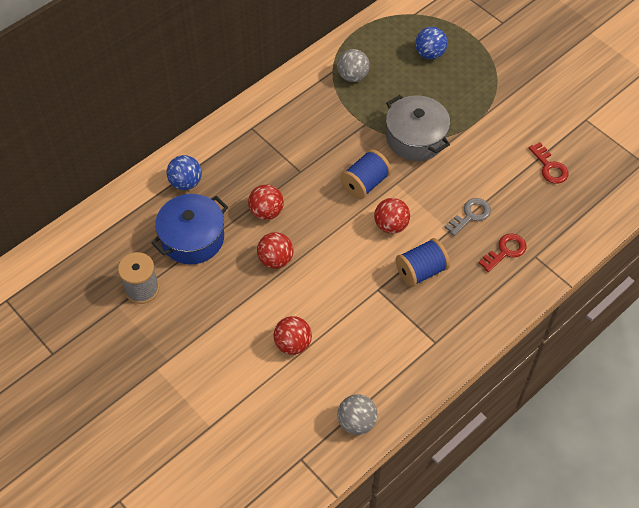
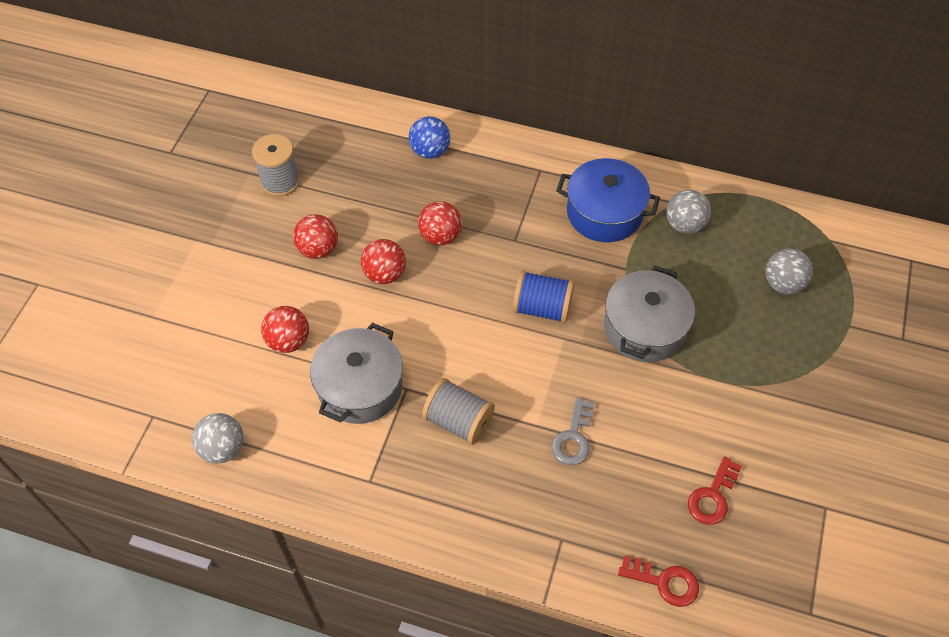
camera: 60 degrees right, 0 degrees up
(192, 238) = (365, 191): blue pot -> blue pot (604, 213)
(359, 316) = (360, 387): none -> grey pot
(391, 225) = (502, 360): red ball -> red ball (318, 249)
(421, 271) = (458, 421): blue spool -> grey spool
(429, 54) = (783, 284): blue ball -> grey ball
(470, 215) = (573, 438): grey key -> grey key turned 90 degrees clockwise
(505, 251) = (546, 501): red key -> red key (664, 582)

